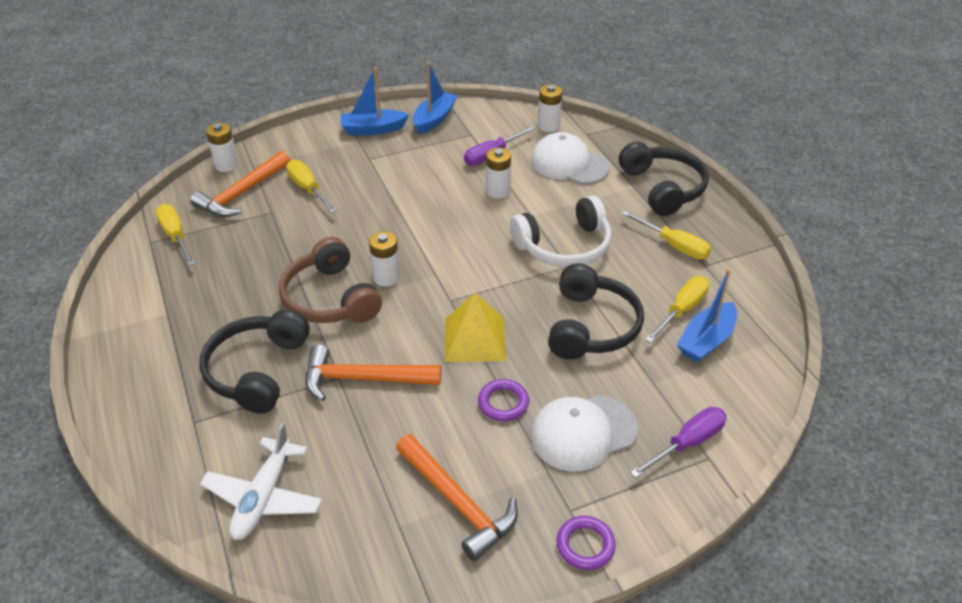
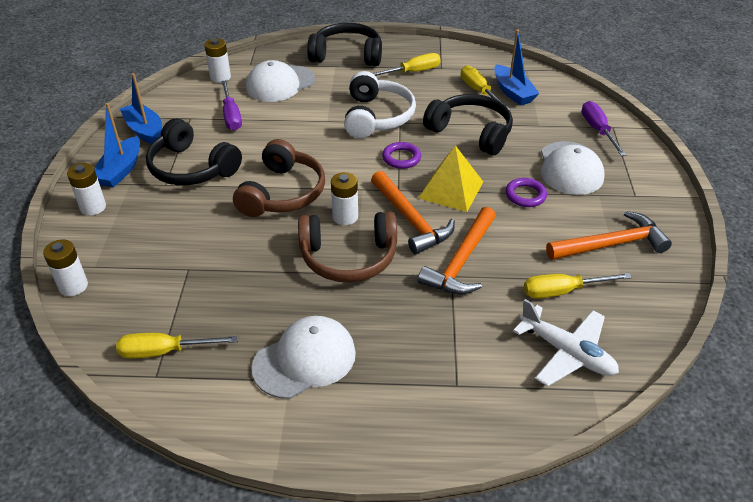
camera: 65 degrees left, 0 degrees up
(192, 314) = (305, 360): none -> white cap
(242, 193) = (137, 284): orange hammer -> orange hammer (411, 220)
(257, 370) = (414, 326): black headphones -> black headphones (192, 168)
(308, 189) = (175, 235): yellow screwdriver -> yellow screwdriver (562, 291)
(397, 227) = (282, 193): none -> brown headphones
(498, 191) = (282, 127): white battery -> white battery (93, 207)
(585, 545) = (666, 198): purple ring -> purple ring (401, 158)

